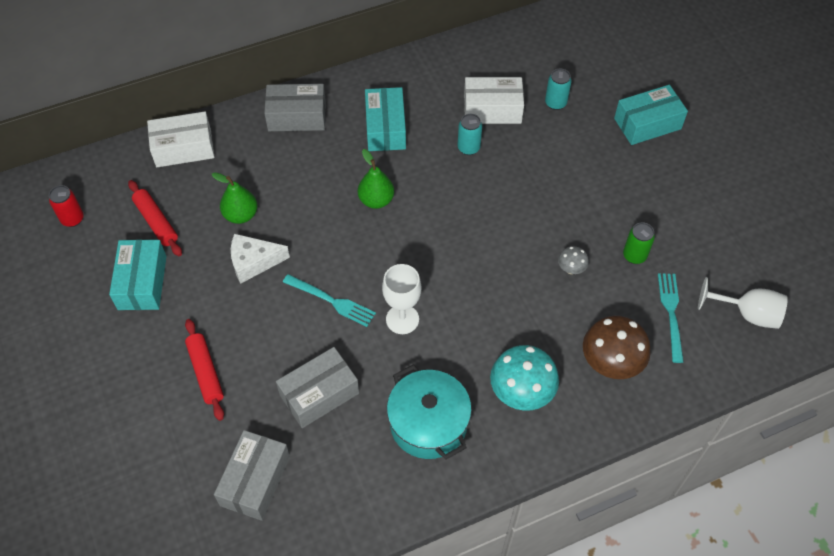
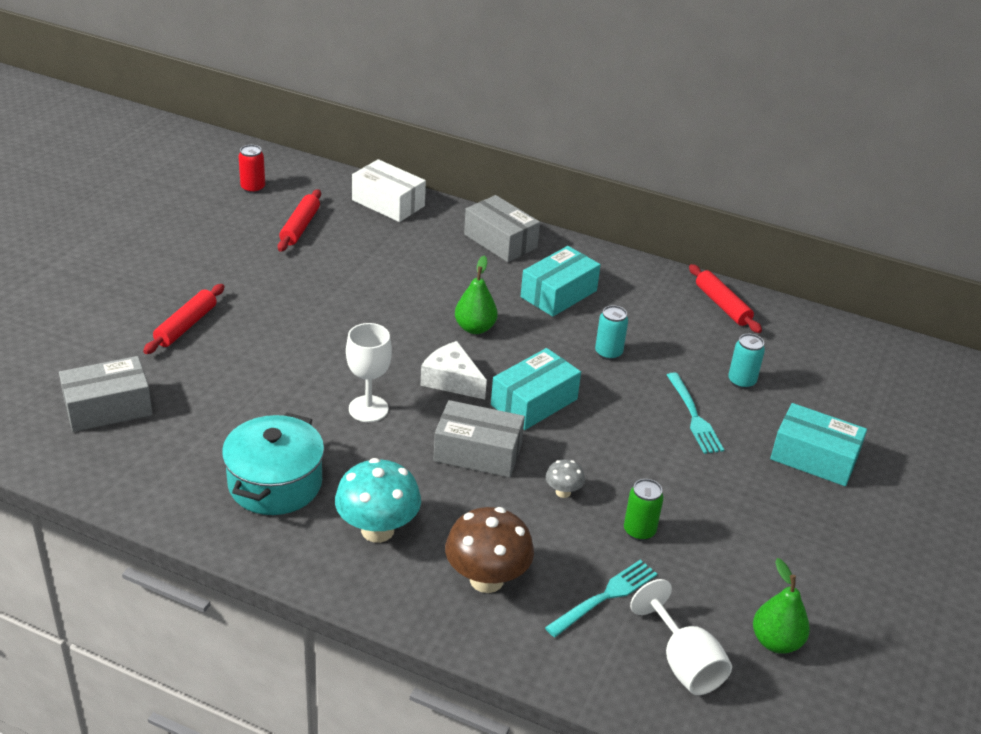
camera: 45 degrees right, 20 degrees down
(142, 282) = (234, 250): turquoise box -> turquoise box (534, 402)
(241, 215) = (361, 264): green pear -> green pear (776, 642)
(253, 262) = (324, 295): white cheese -> white cheese (451, 380)
(319, 394) = (233, 399): grey box -> grey box (478, 452)
(332, 301) = (337, 358): turquoise fork -> turquoise fork (694, 416)
(479, 54) = (722, 305): none -> red rolling pin
(492, 109) = (673, 345): white box -> none

